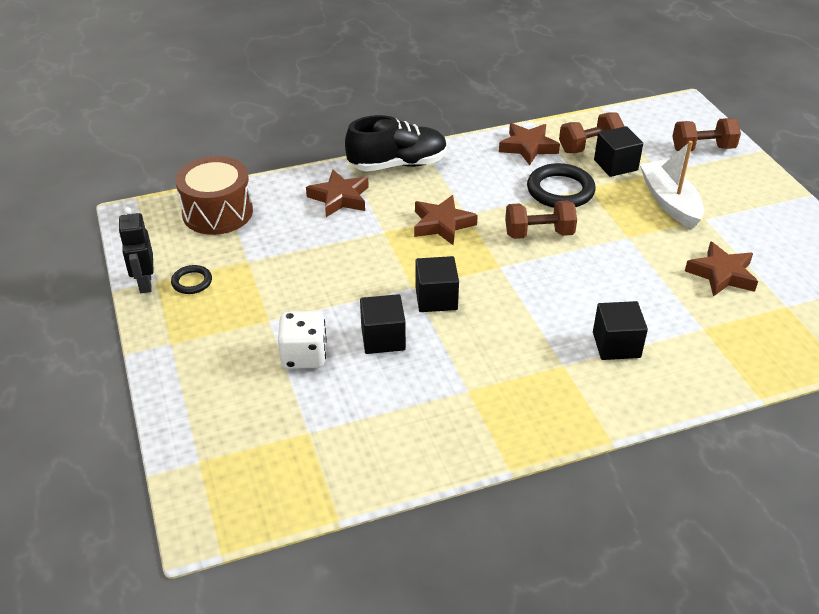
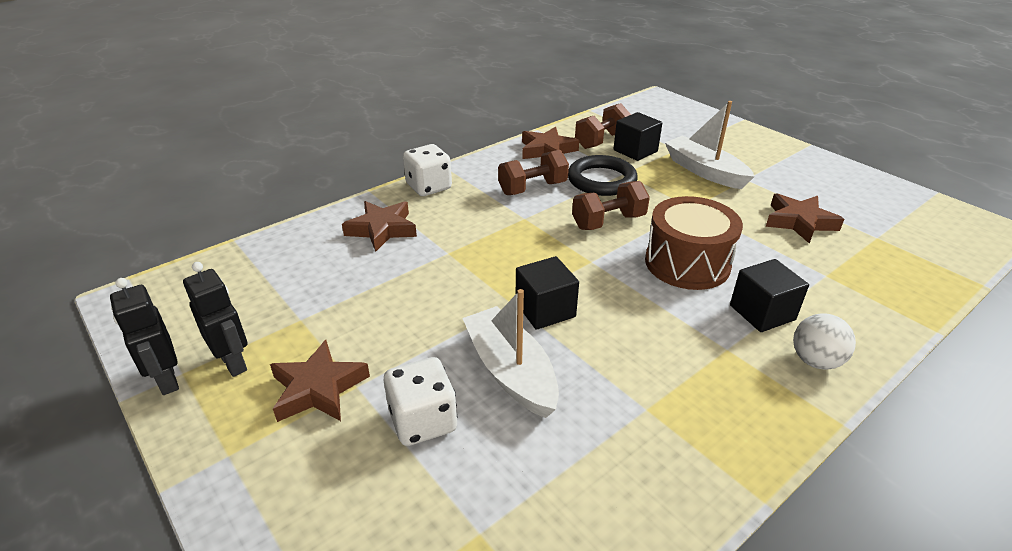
camera: 20 degrees left, 5 degrees down
(192, 282) = (234, 362): black ring -> black robot
(217, 212) = (242, 273): brown drum -> brown drum (687, 263)
(383, 338) = (510, 371): black cube -> white boat
(398, 164) = (429, 187): black shoe -> white dice
(442, 224) = (506, 233): brown star -> brown star (318, 388)
(629, 392) = (815, 360): none -> white ball
(702, 149) = (697, 126): brown dumbbell -> brown dumbbell (532, 188)

